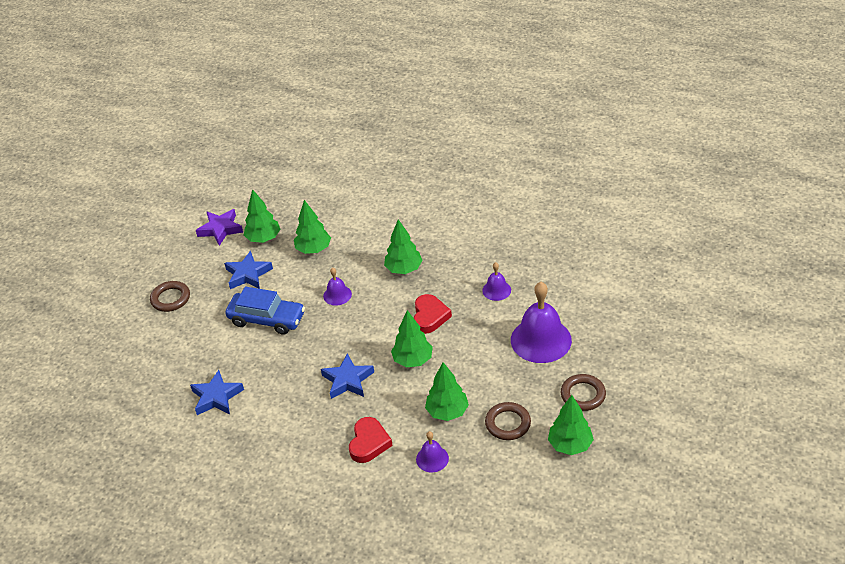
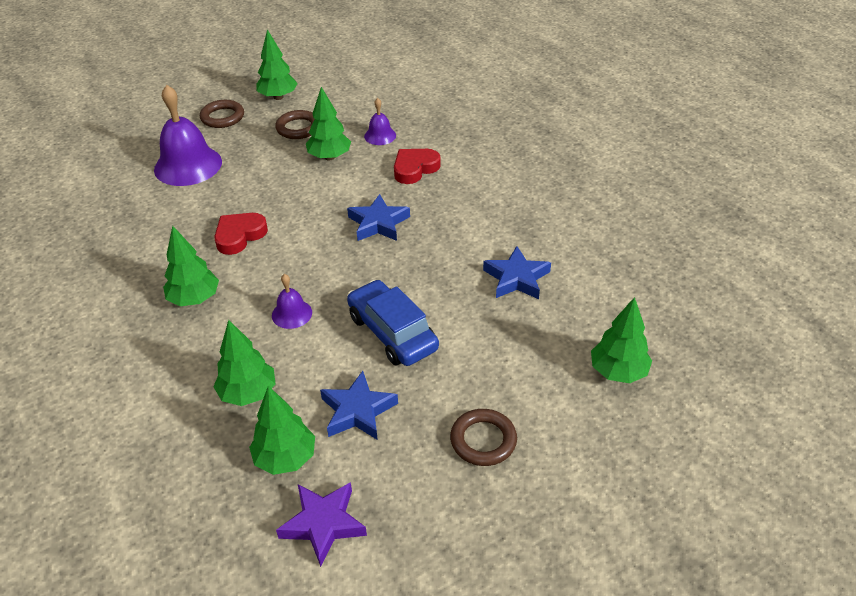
camera: 145 degrees left, 0 degrees up
(413, 360) = (304, 208): green tree -> green tree (618, 372)
(496, 290) = (152, 224): purple bell -> none

